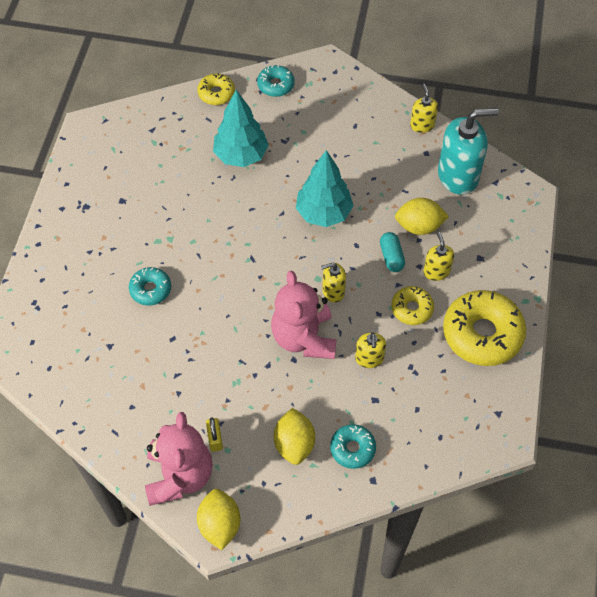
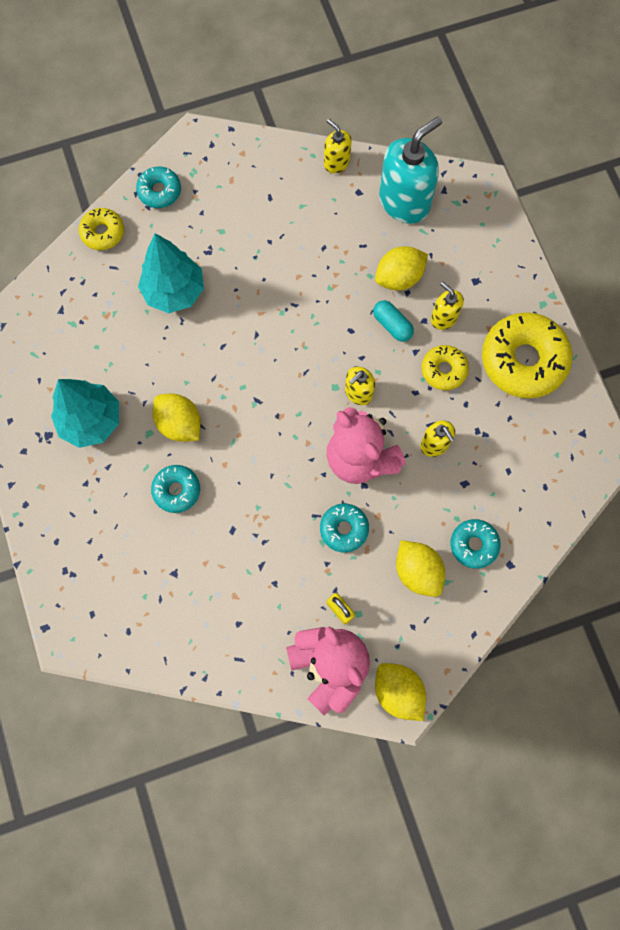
camera: 30 degrees left, 15 degrees up
(184, 246) = (179, 424): none -> yellow lemon
(257, 382) = (344, 529): none -> turquoise donut
(323, 213) = (298, 313): turquoise tree -> turquoise tree (91, 421)

